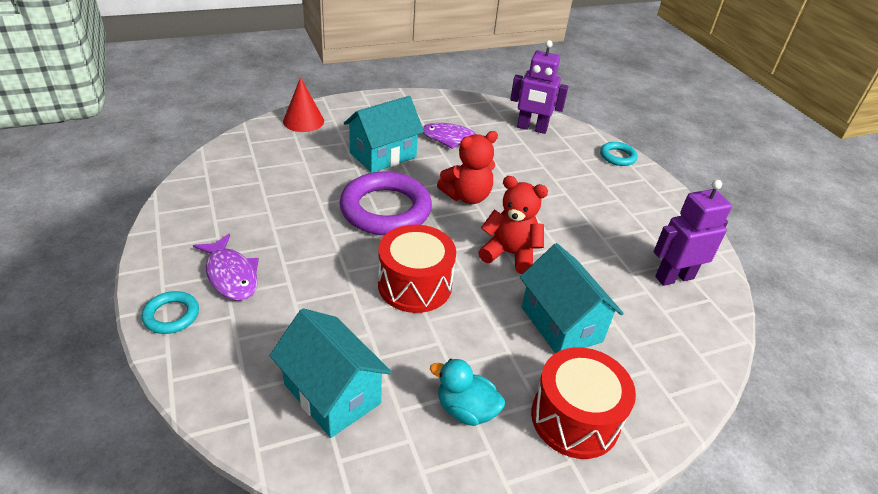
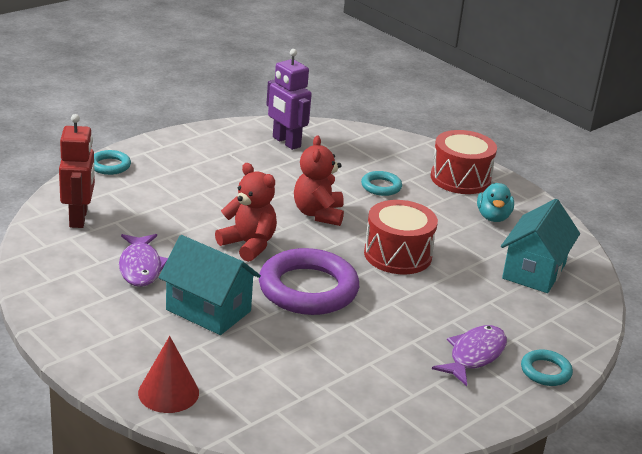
camera: 110 degrees left, 10 degrees down
(532, 128) = (79, 218): purple robot -> red robot
(561, 324) = (381, 186): turquoise house -> turquoise ring

